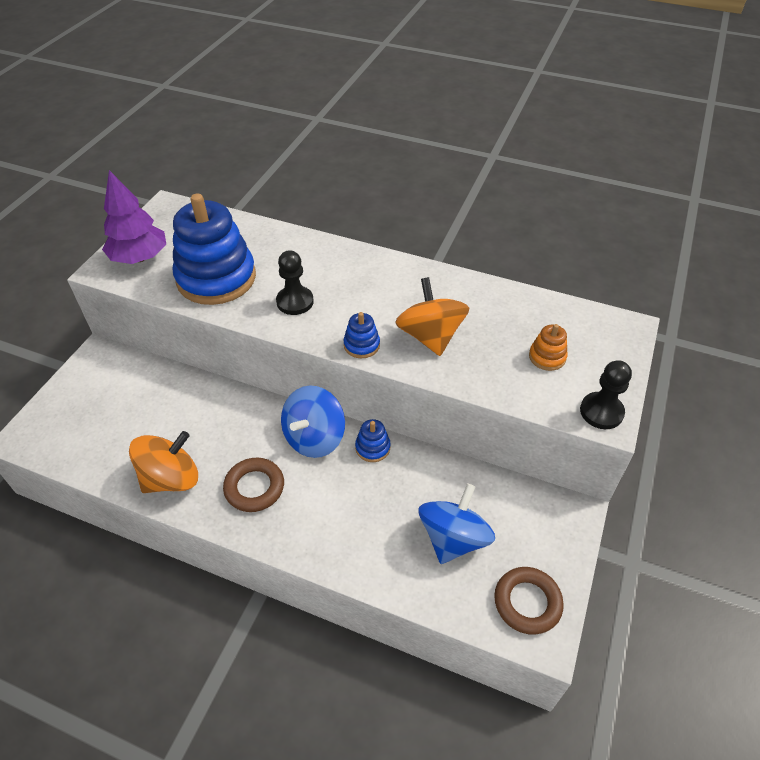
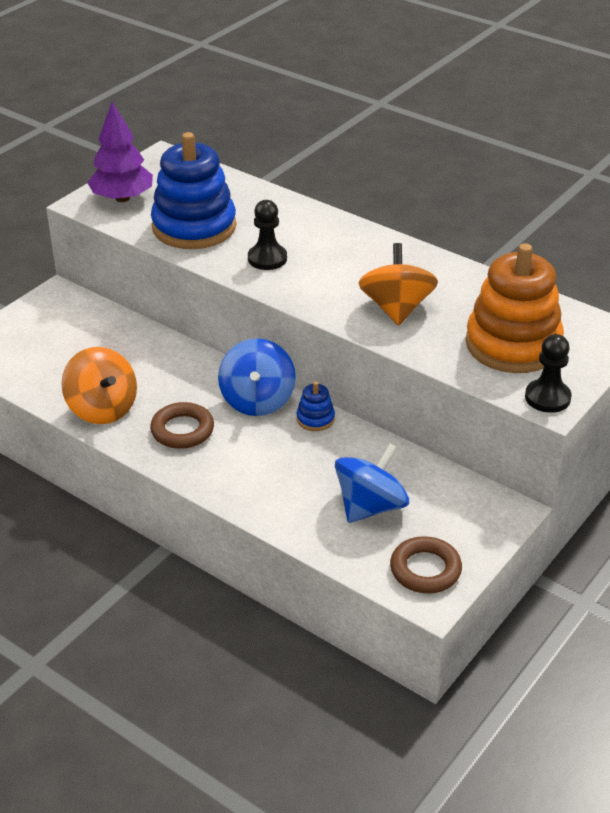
camera: 15 degrees right, 10 degrees down
(171, 478) = (102, 408): orange spinning top -> orange spinning top turned 75 degrees clockwise
(314, 438) = (257, 400): blue spinning top -> blue spinning top turned 45 degrees counterclockwise
(361, 345) = (322, 305): blue stacking toy -> none
(547, 357) = (513, 344): orange stacking toy -> orange stacking toy, size x2.38

